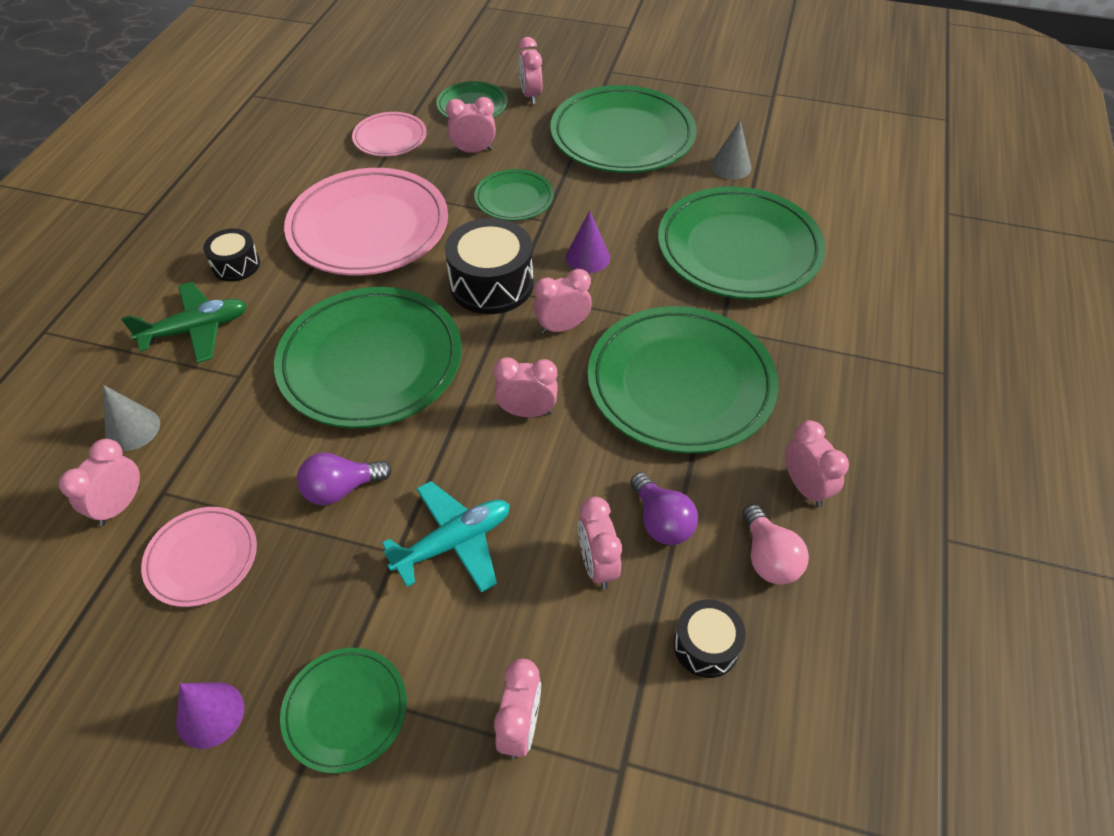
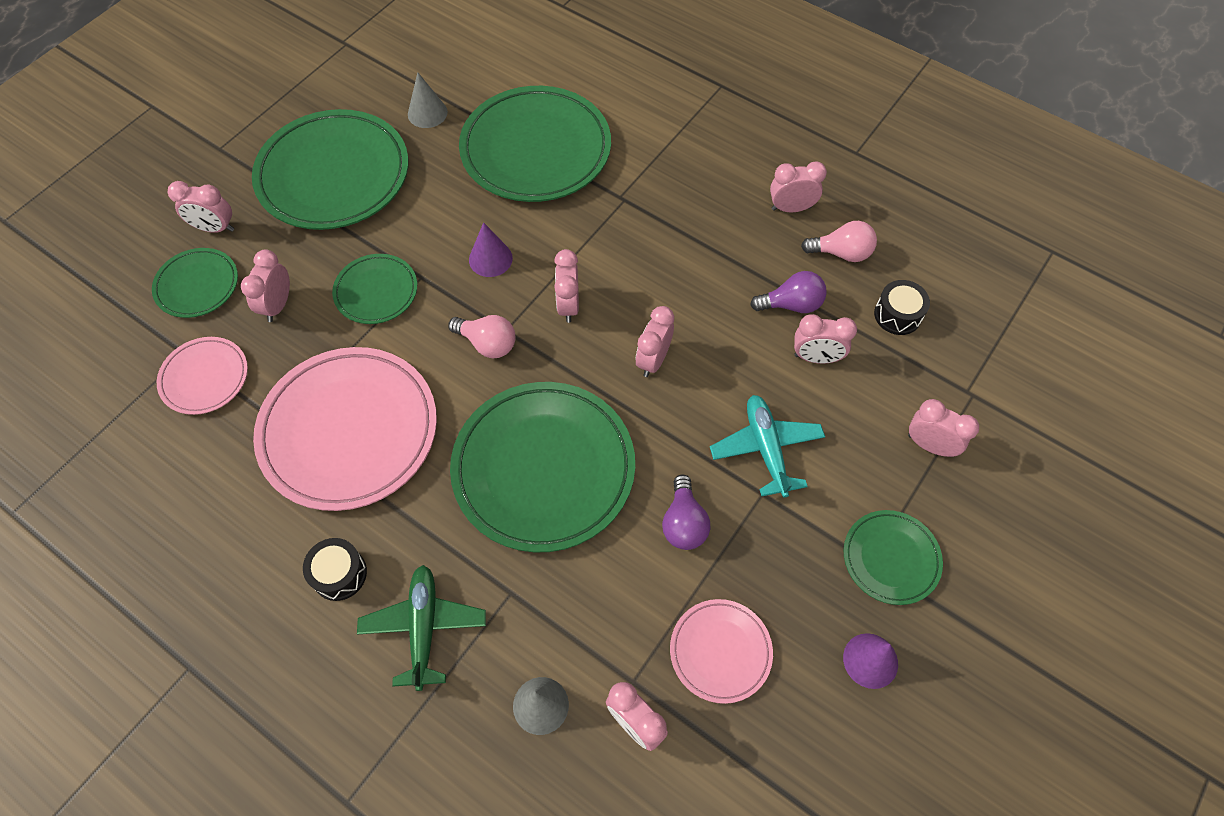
camera: 70 degrees left, 10 degrees up
(491, 284) = (487, 344): black drum -> pink light bulb
(680, 384) = (667, 245): green plate -> none

